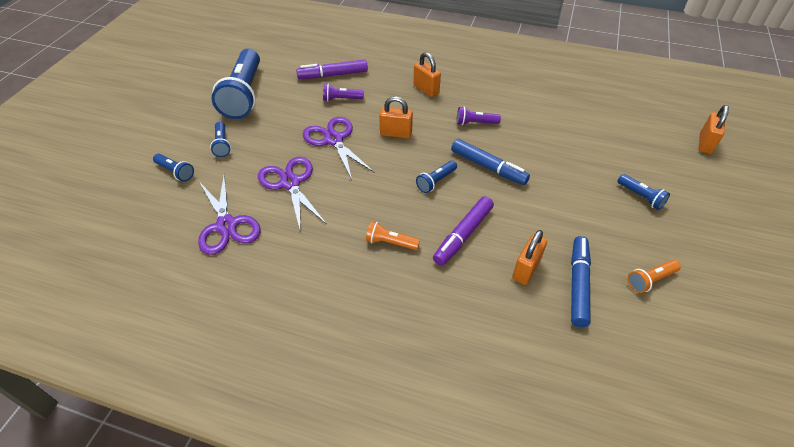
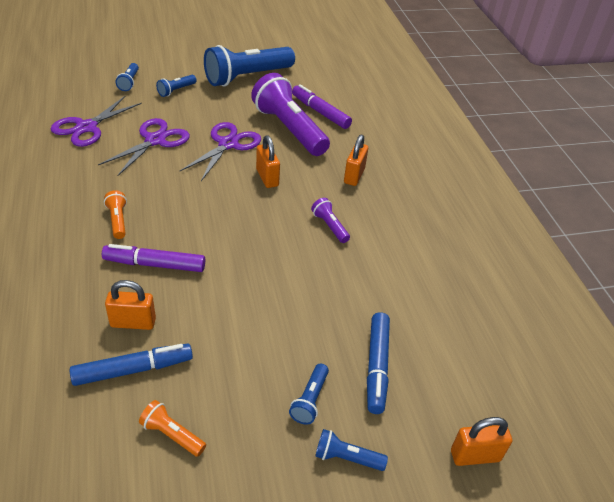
camera: 55 degrees right, 5 degrees down
(341, 99) = (289, 129): purple flashlight -> purple flashlight, size x2.29
(436, 181) = (217, 225): blue flashlight -> blue flashlight (346, 458)
(488, 167) = (266, 255): blue marker -> blue marker (377, 366)

